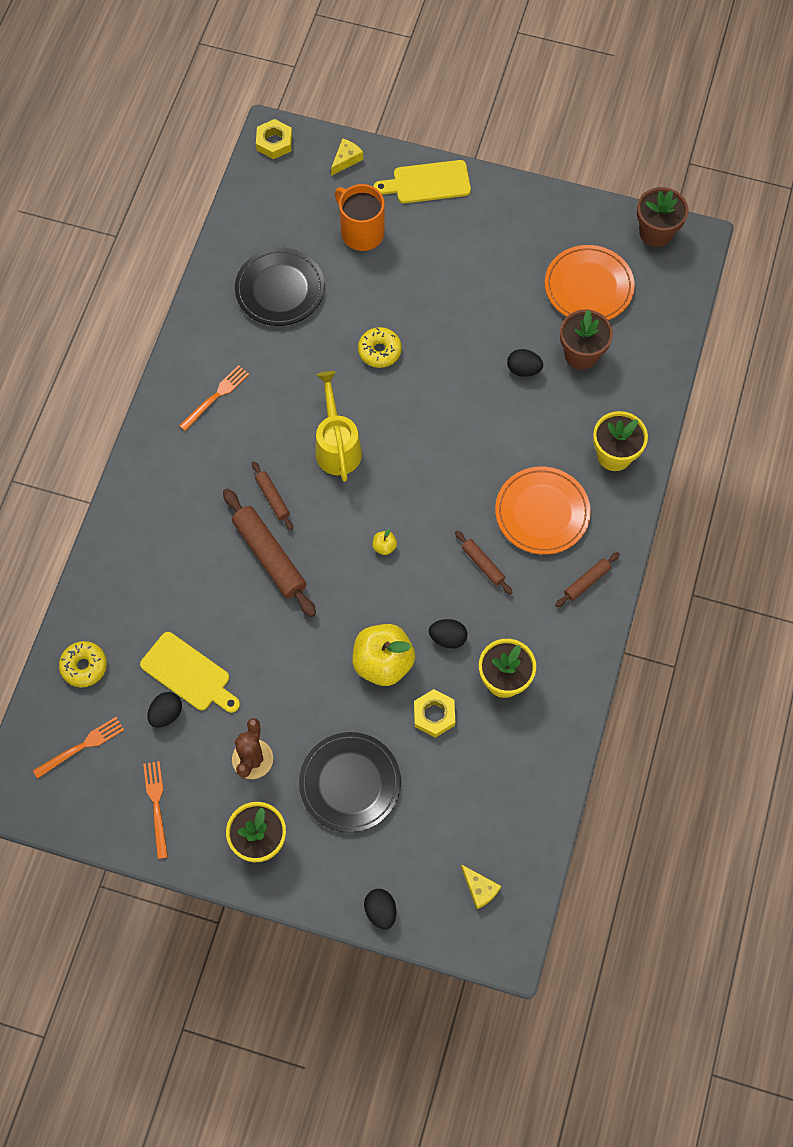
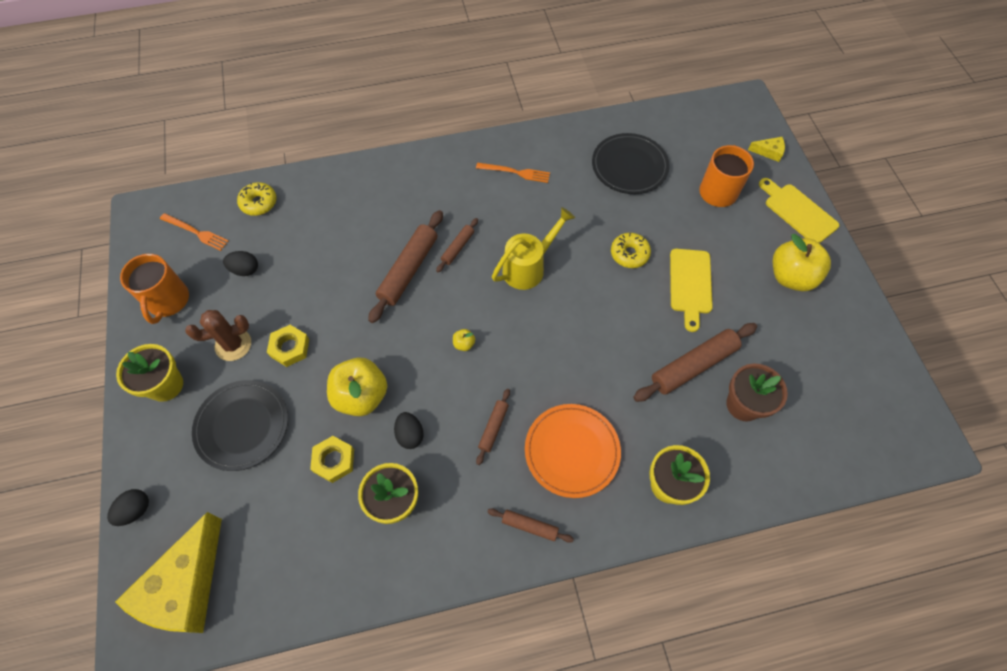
camera: 60 degrees right, 5 degrees down
(156, 805) = (168, 301): orange fork -> orange mug
(189, 674) = (284, 267): yellow cutting board -> yellow cutting board (690, 284)
(274, 142) = (742, 104): yellow nut -> yellow nut (290, 348)
(480, 889) = (185, 586): yellow cheese -> yellow cheese, size x2.42
(488, 236) = (791, 277): none -> yellow apple
(523, 369) = (693, 366): black egg -> brown rolling pin
(588, 287) = (811, 377): orange plate -> none
(655, 233) = (910, 405): brown flower pot -> none

